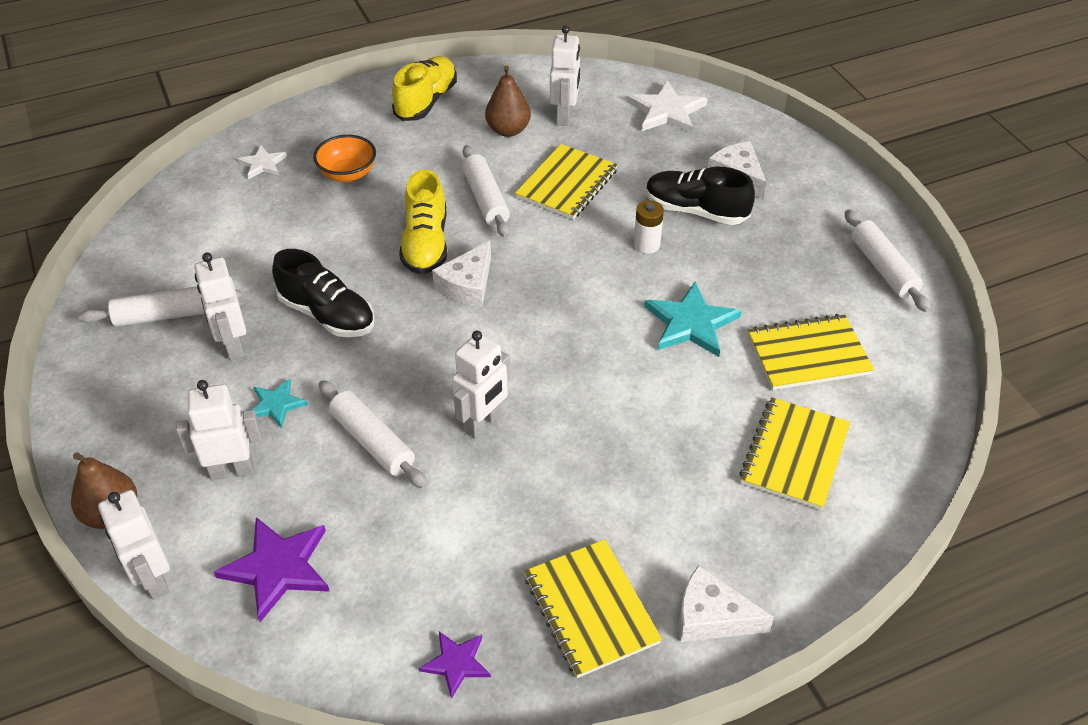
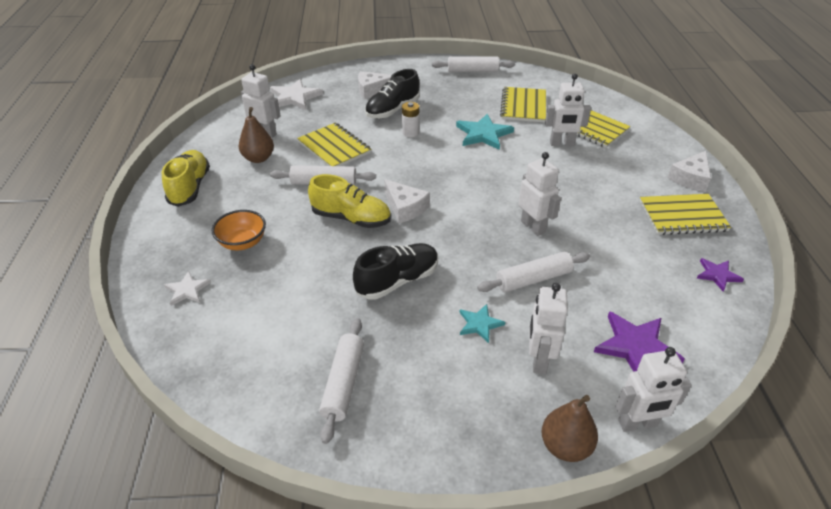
camera: 70 degrees left, 5 degrees down
(233, 345) = (404, 341): white robot -> white robot (561, 144)
(426, 101) = (190, 187): yellow shoe -> yellow shoe turned 45 degrees clockwise

